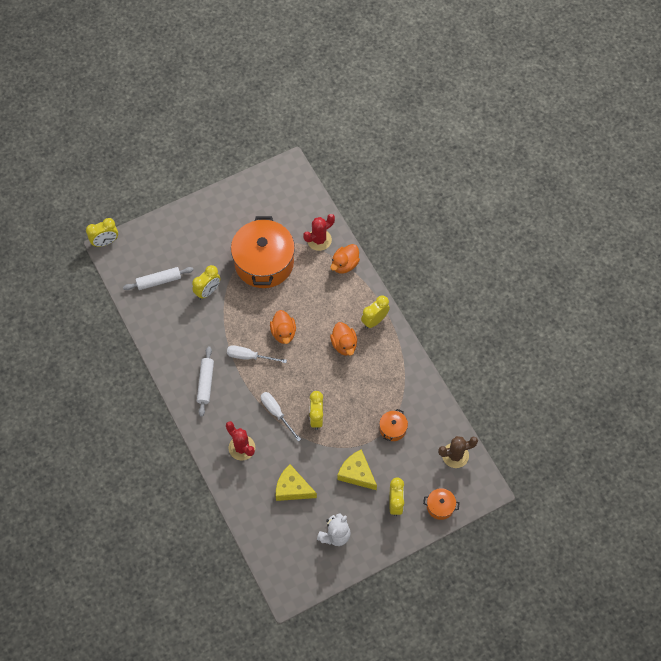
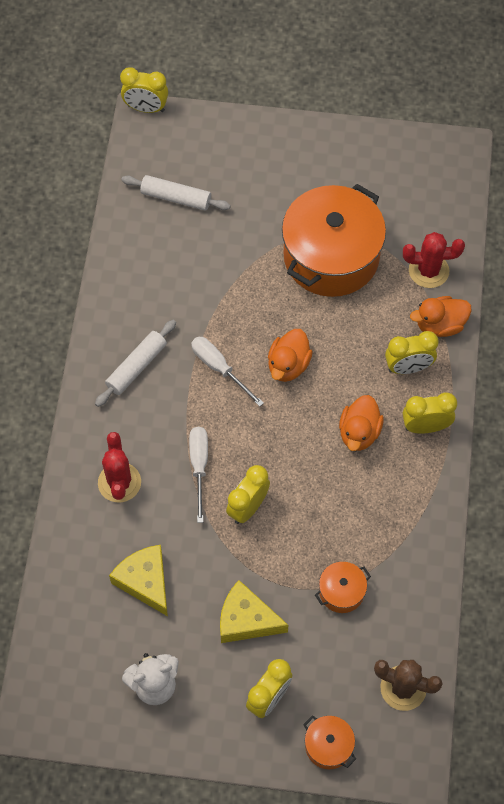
camera: 35 degrees right, 0 degrees up
(208, 291) = (229, 249): yellow clock -> yellow clock (408, 367)
(356, 473) = (246, 620): yellow cheese -> yellow cheese turned 60 degrees counterclockwise

